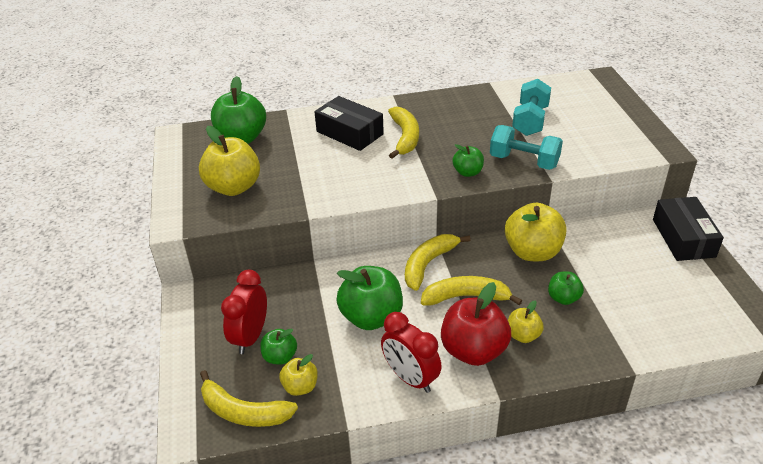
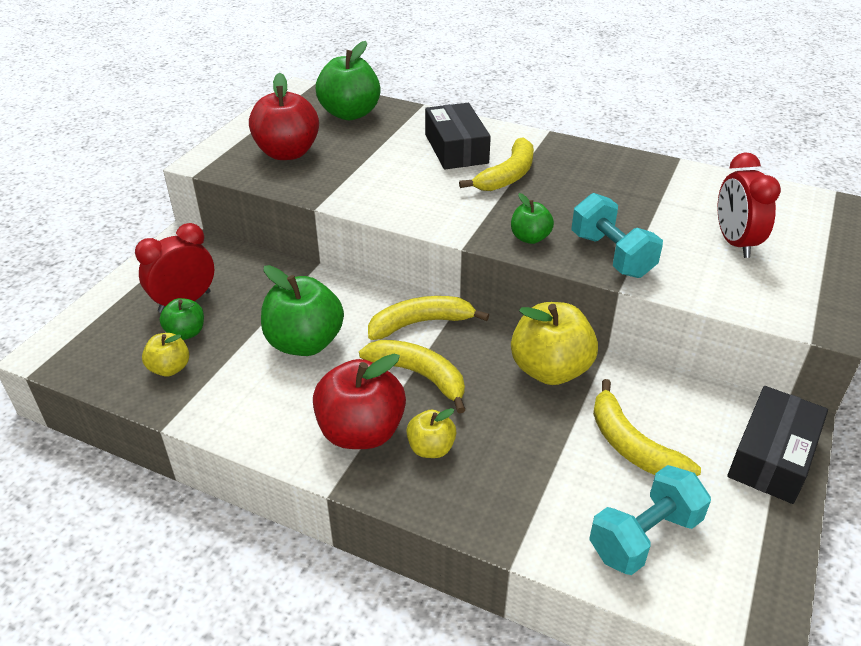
camera: 35 degrees right, 0 degrees up
(233, 187) = (287, 153): yellow apple -> red apple
(243, 411) = (103, 361): yellow banana -> yellow banana (632, 446)
(410, 378) = (269, 420): red clock -> red clock (734, 242)
(530, 121) = (677, 217): turquoise dumbbell -> turquoise dumbbell (644, 536)
(563, 298) = (525, 437): green apple -> none

